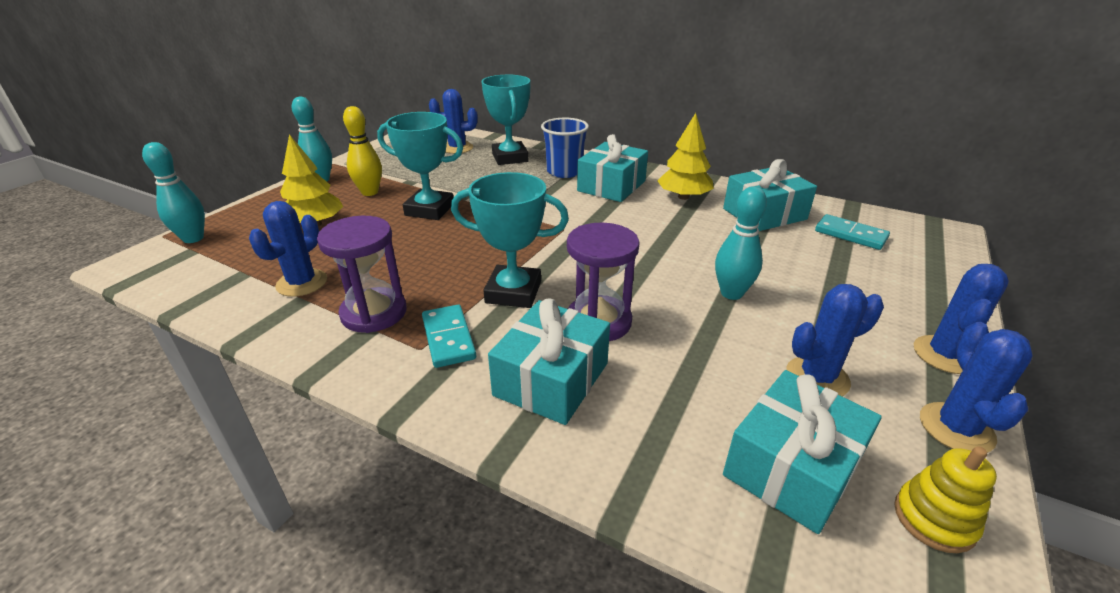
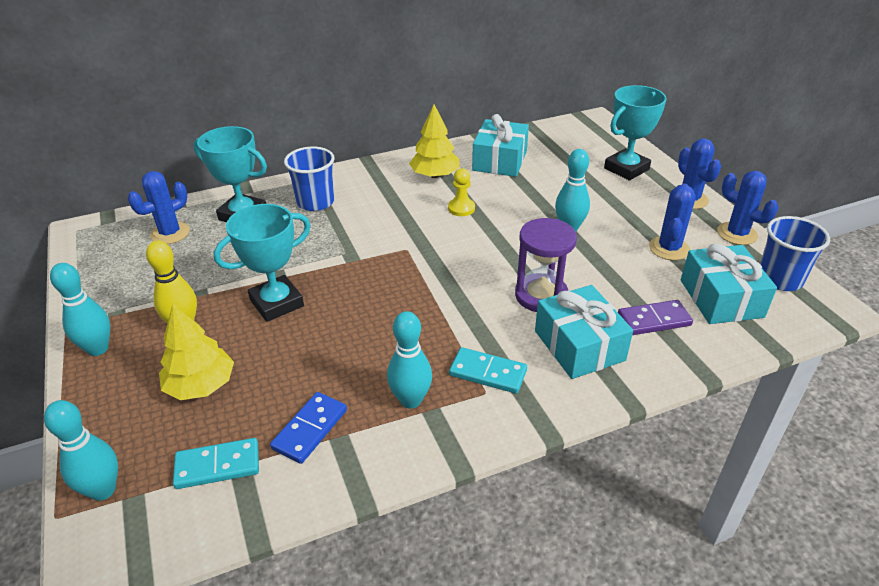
camera: 50 degrees left, 5 degrees up
(302, 283) = (310, 429): blue cactus -> blue domino
(374, 313) = (410, 400): purple hourglass -> turquoise bowling pin
(513, 292) = (465, 316): turquoise trophy -> turquoise trophy (626, 169)
(611, 186) = (373, 194): turquoise gift -> none
(660, 227) = (461, 208): none -> yellow pawn
(664, 420) = (654, 320): none -> purple domino
(850, 234) = (560, 149): turquoise domino -> turquoise domino (217, 465)
(934, 519) = (779, 279): yellow stacking toy -> blue cup

